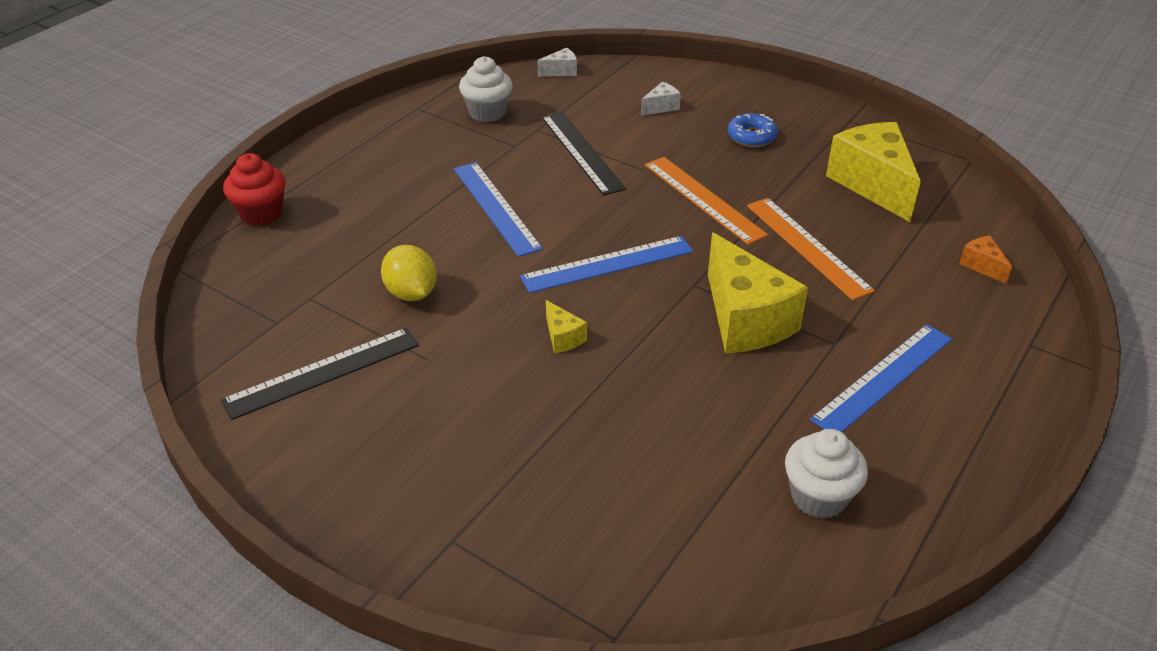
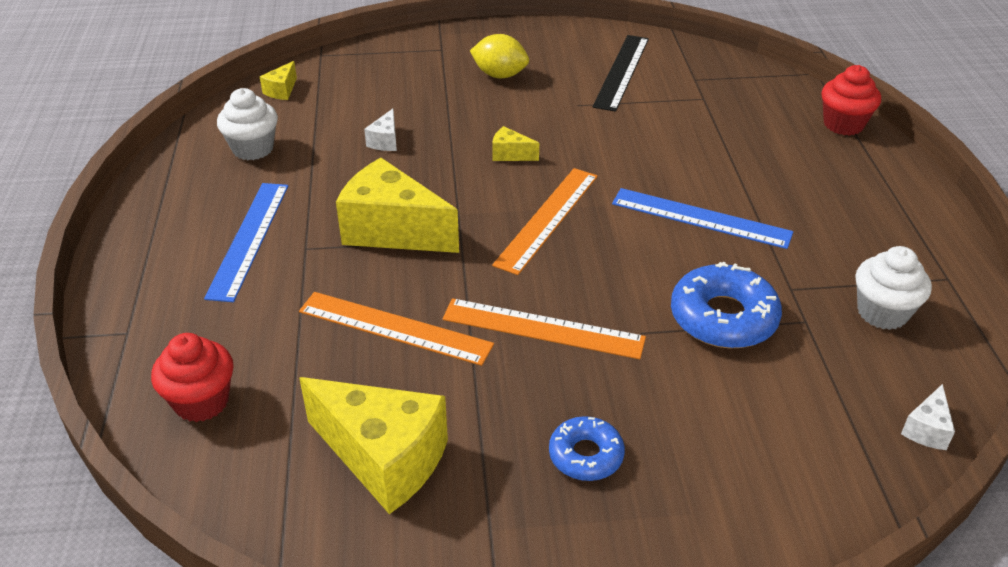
camera: 140 degrees right, 0 degrees up
(411, 293) = (649, 130): yellow lemon -> yellow lemon (500, 75)
(581, 152) = (723, 317): black ruler -> blue donut
(607, 264) = (547, 219): blue ruler -> orange ruler
(661, 107) = (739, 440): white cheese -> white cheese (385, 141)
(722, 586) = (282, 90): none -> yellow cheese
(982, 266) = (202, 401): orange cheese -> red cupcake

